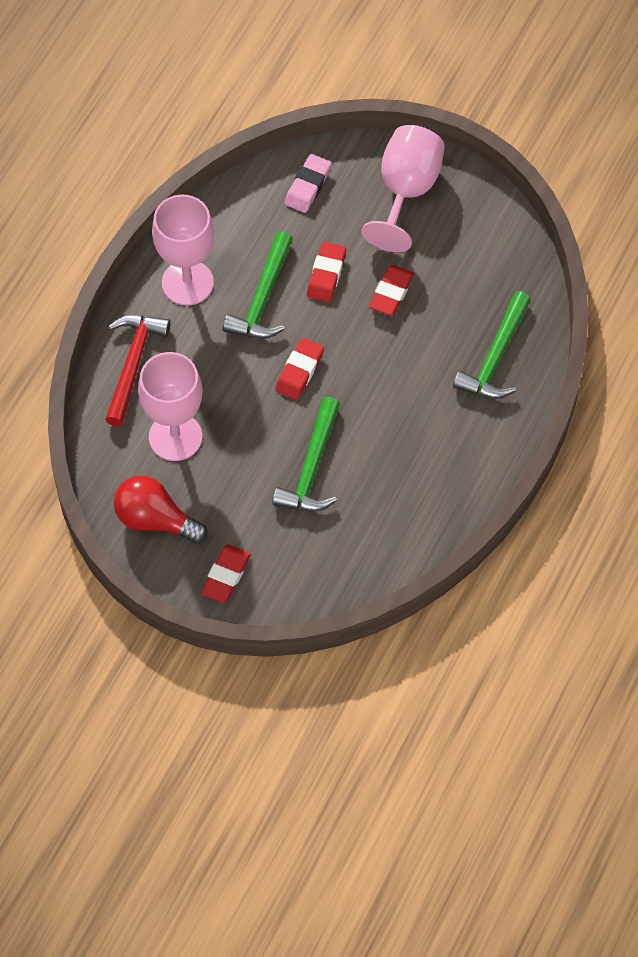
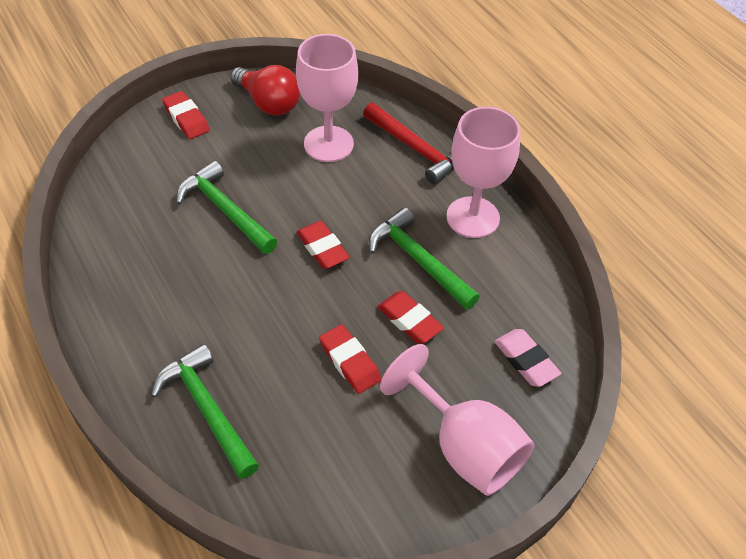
camera: 120 degrees right, 10 degrees down
(155, 520) = (269, 103): red light bulb -> red light bulb turned 75 degrees clockwise

